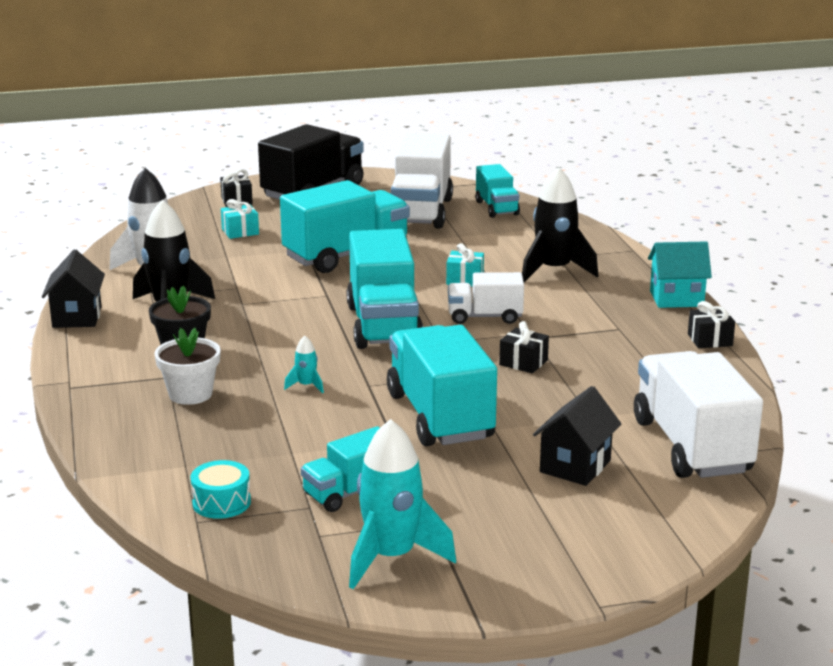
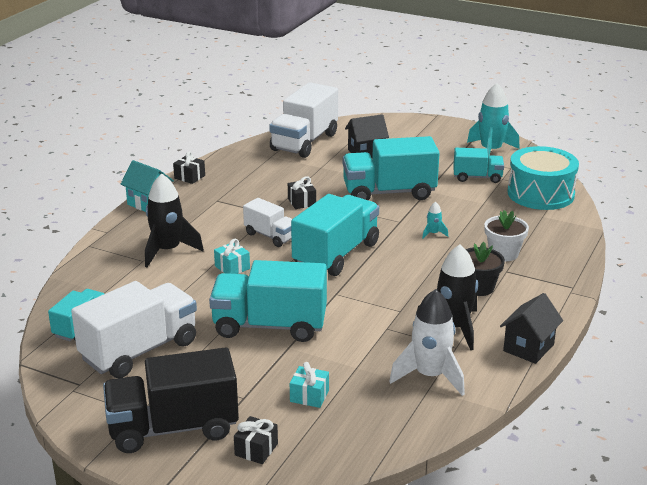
camera: 140 degrees left, 5 degrees up
(221, 502) = (540, 194): turquoise drum -> turquoise drum, size x2.15
(440, 416) = (389, 192): turquoise truck -> turquoise truck turned 60 degrees clockwise

